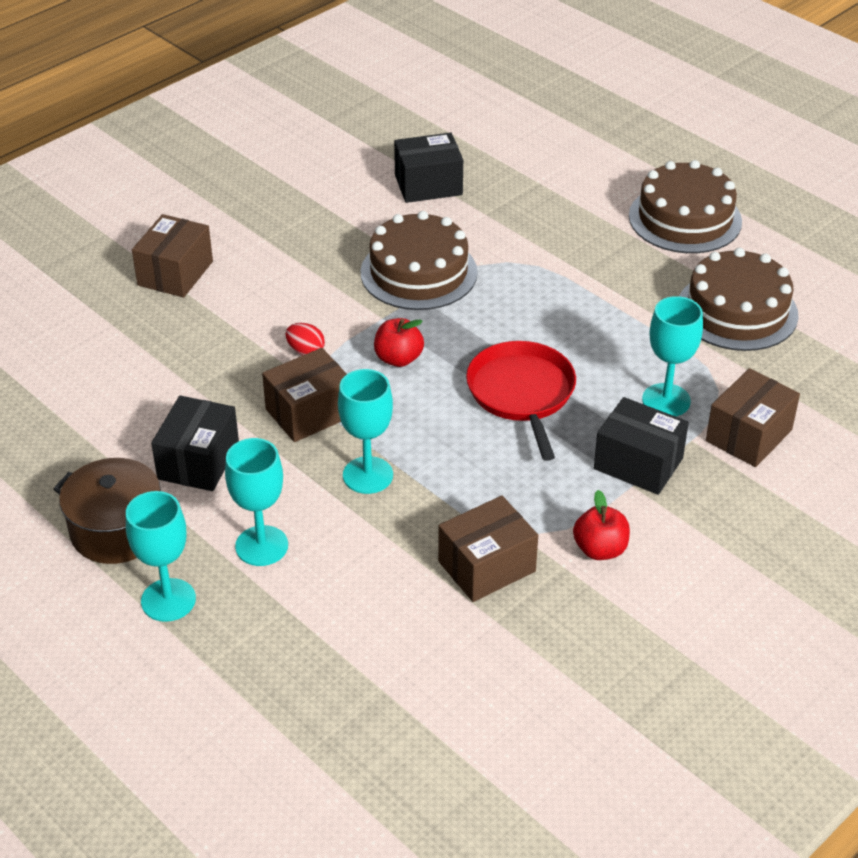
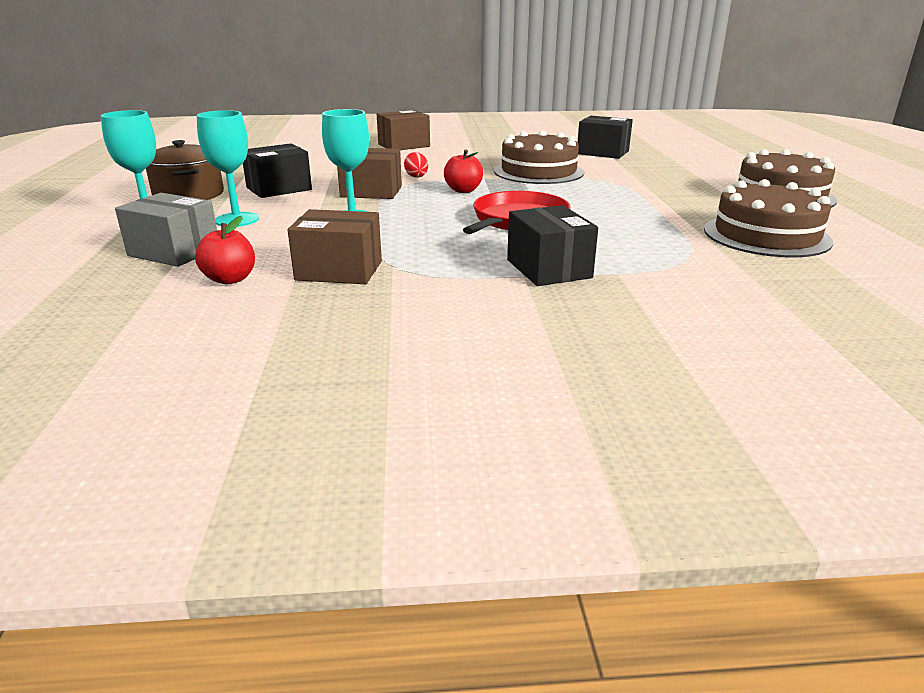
camera: 40 degrees right, 15 degrees down
(299, 631) = (174, 252): none -> grey box
(600, 549) = (435, 293): red apple -> red apple (230, 279)
(666, 400) = (628, 252): turquoise goblet -> none
(748, 435) = (677, 287): brown box -> none

